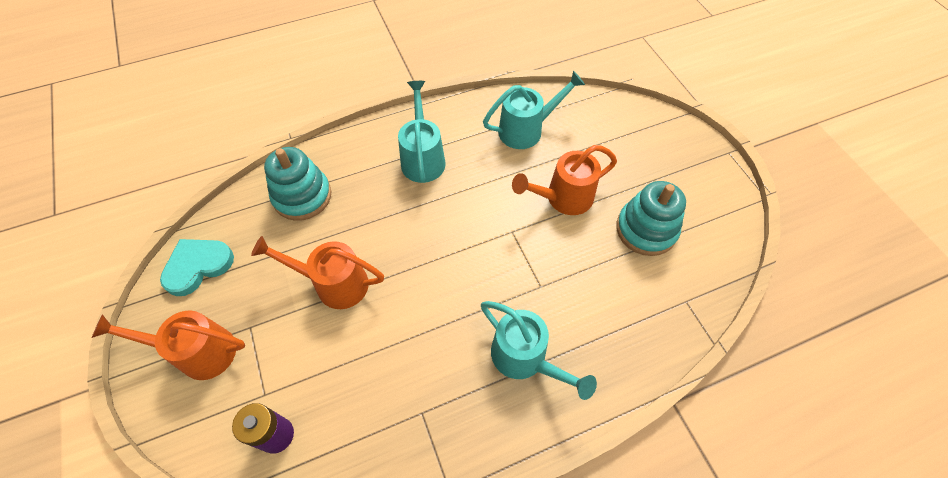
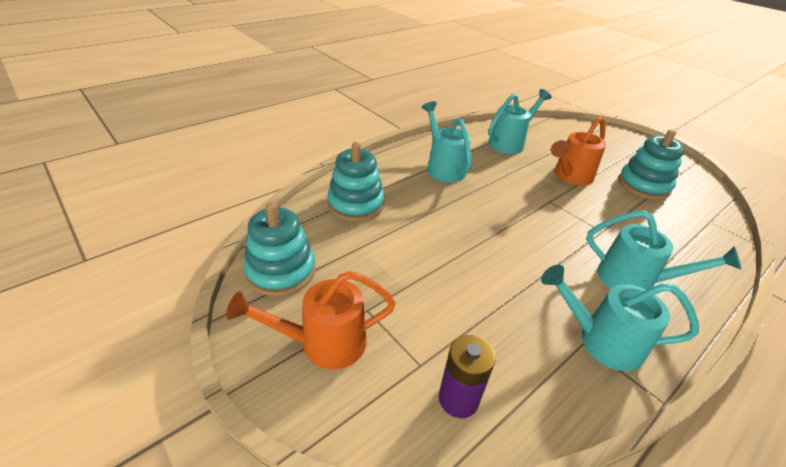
camera: 20 degrees left, 20 degrees down
(198, 266) = (281, 271): turquoise heart -> turquoise stacking toy
(334, 283) = (428, 260): orange watering can -> none
(438, 416) = (601, 341): none -> turquoise watering can

